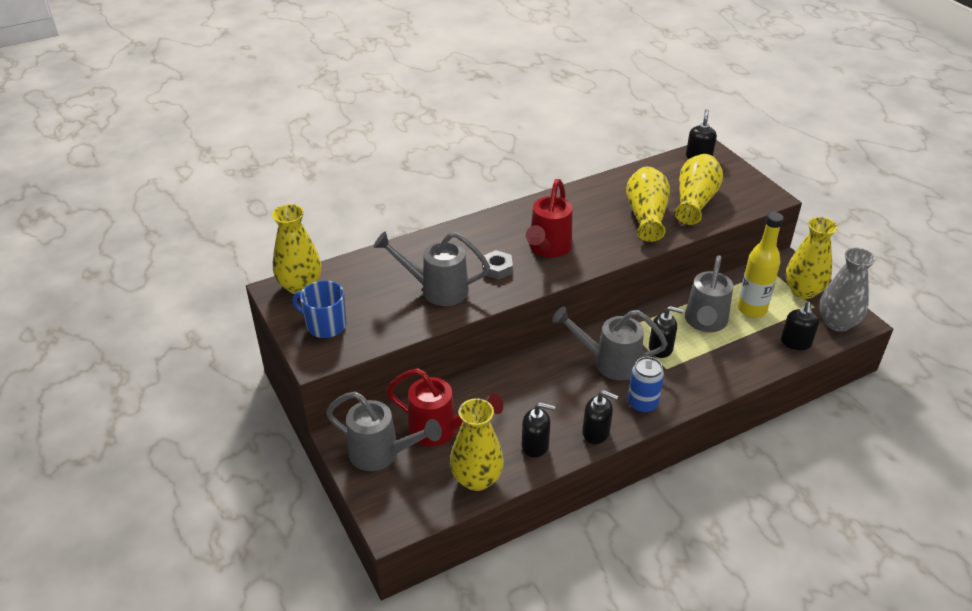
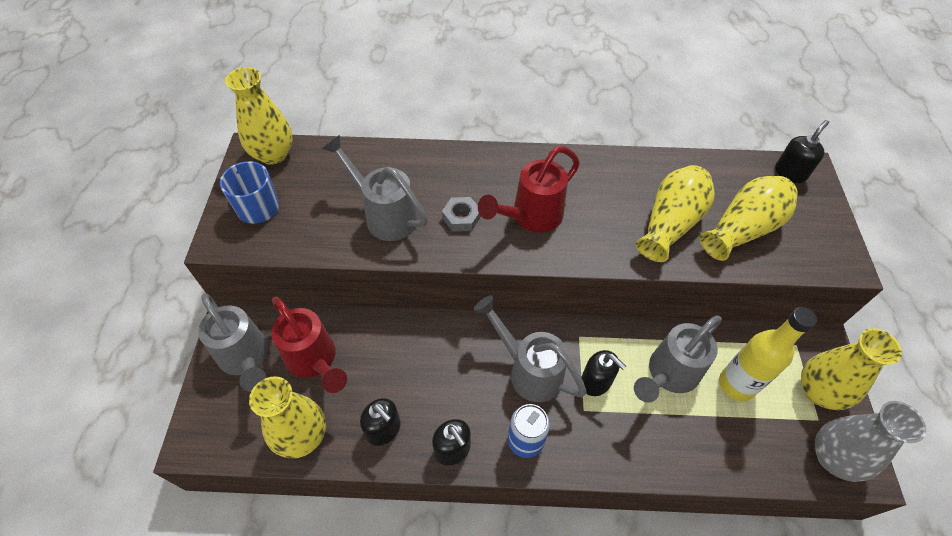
camera: 30 degrees right, 15 degrees up
(796, 342) = (760, 457): black soap dispenser -> none

